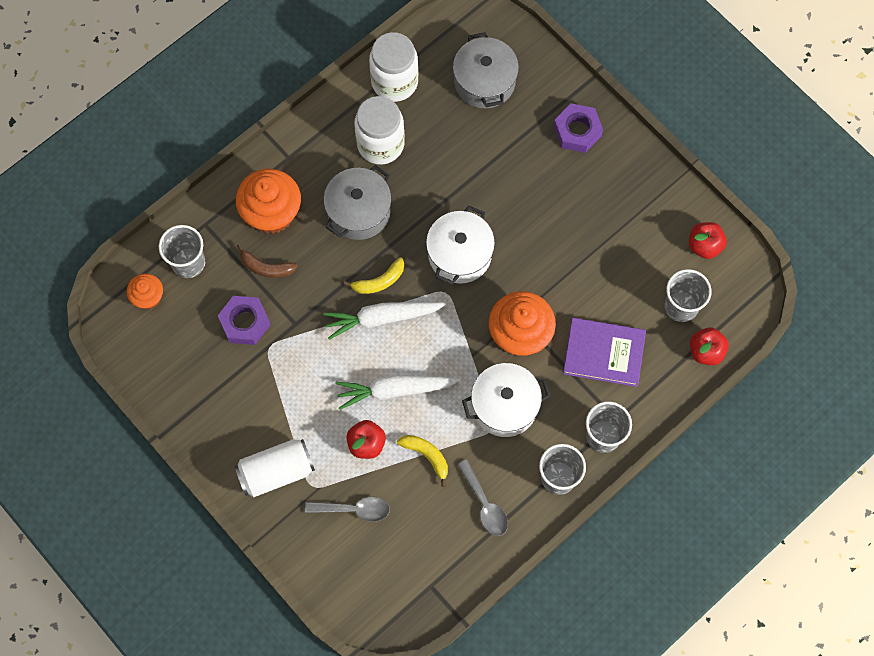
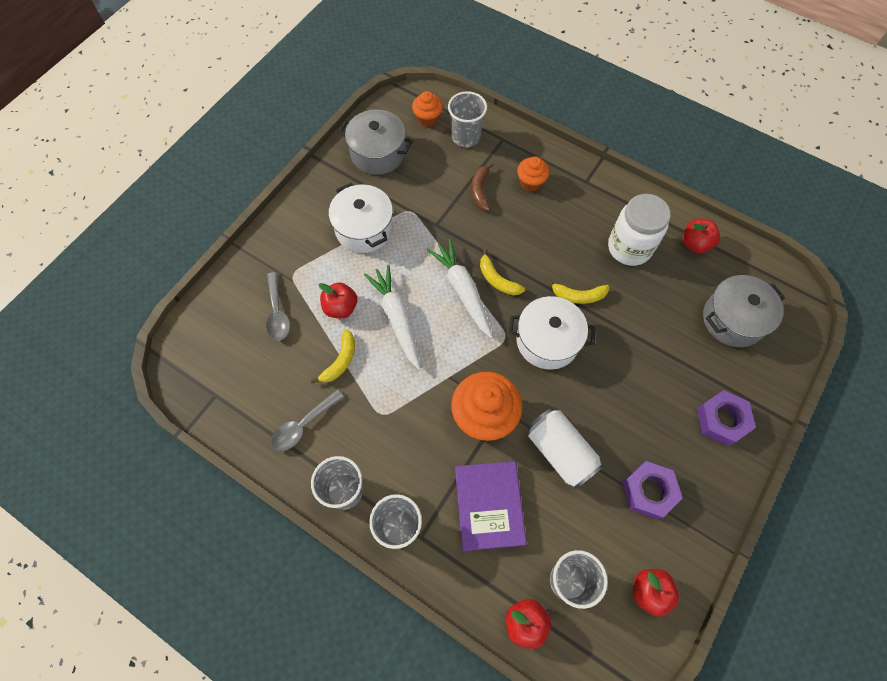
camera: 75 degrees right, 5 degrees down
(245, 322) = (426, 188): purple nut -> purple nut (649, 491)
(272, 213) = (531, 182): orange cupcake -> orange cupcake, size x0.55
(276, 472) = (300, 244): white can -> white can (560, 452)
(359, 211) = (558, 246): grey pot -> grey pot (378, 153)
(394, 82) = (695, 243): white jar -> red apple
(420, 210) = (578, 296): none -> yellow banana
(505, 405) = (407, 419): white pot -> white pot (364, 228)

